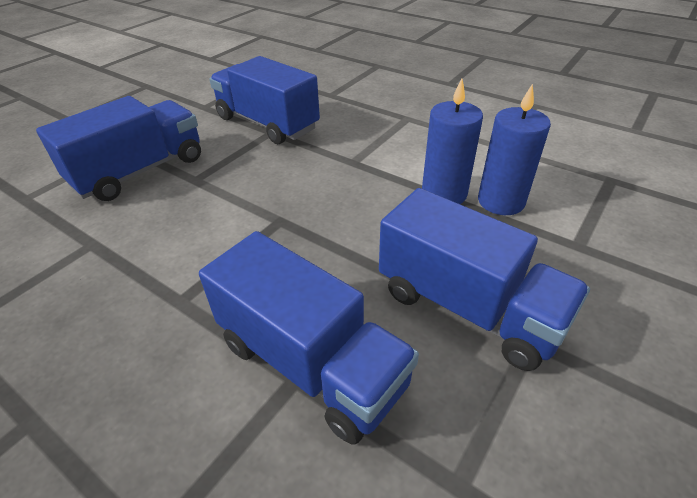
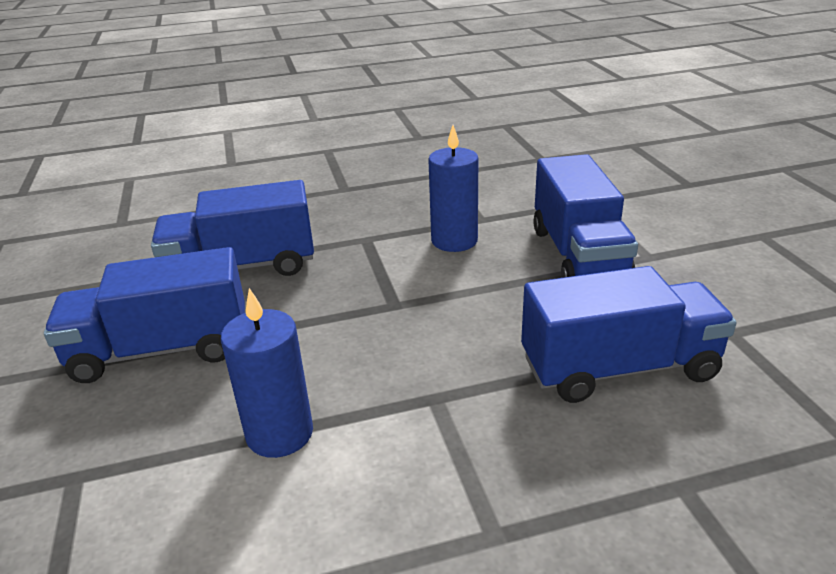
camera: 130 degrees right, 10 degrees down
(501, 201) = (201, 472): blue candle -> blue candle (454, 241)

